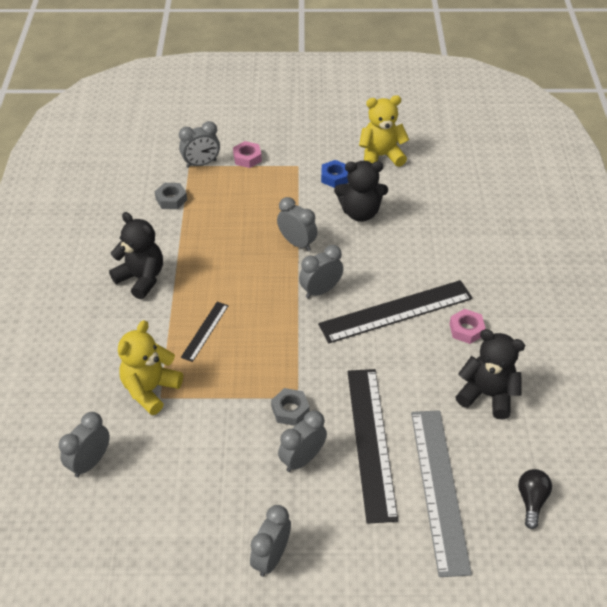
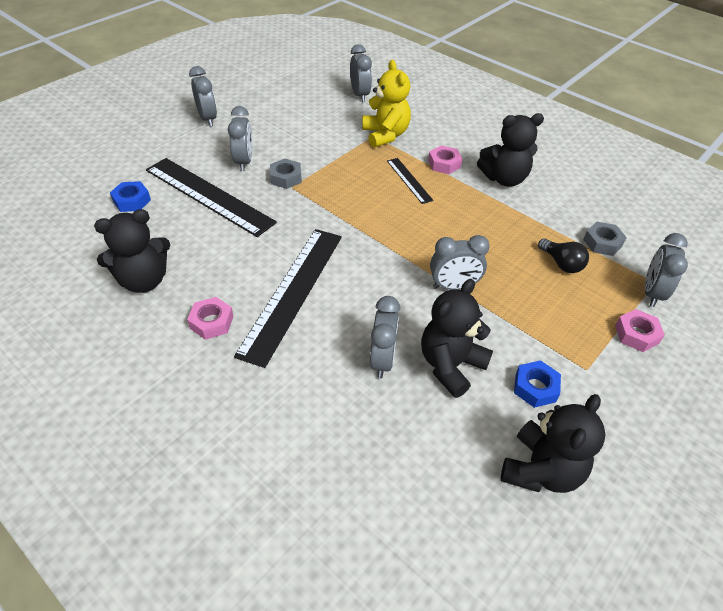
camera: 130 degrees right, 0 degrees up
(157, 323) = (444, 164): none -> pink nut
(320, 290) = (375, 262): grey clock -> grey clock (382, 360)
(381, 156) = (541, 470): yellow teddy bear -> black teddy bear
(439, 488) = (132, 201): grey ruler -> blue nut
(531, 501) = (52, 234): black light bulb -> black light bulb (561, 264)

